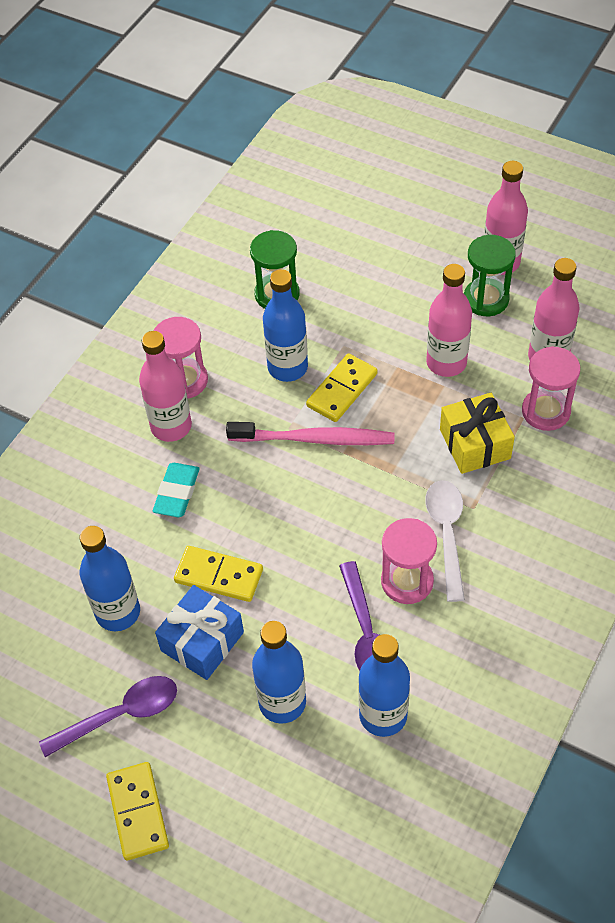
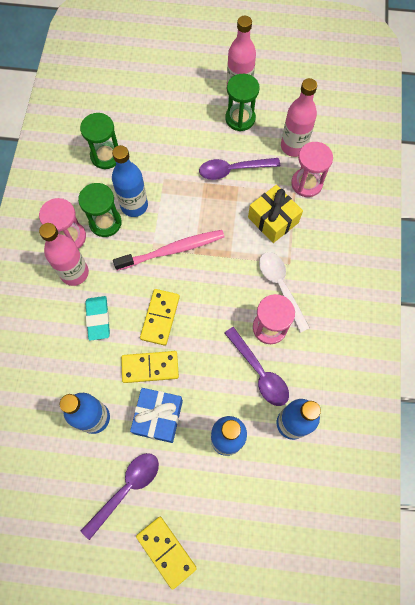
camera: 25 degrees left, 15 degrees up
(239, 377) = (105, 222): none -> green hourglass
(342, 390) = (175, 210): yellow domino -> yellow domino (160, 317)
(446, 363) = (233, 170): pink bottle -> purple spoon

